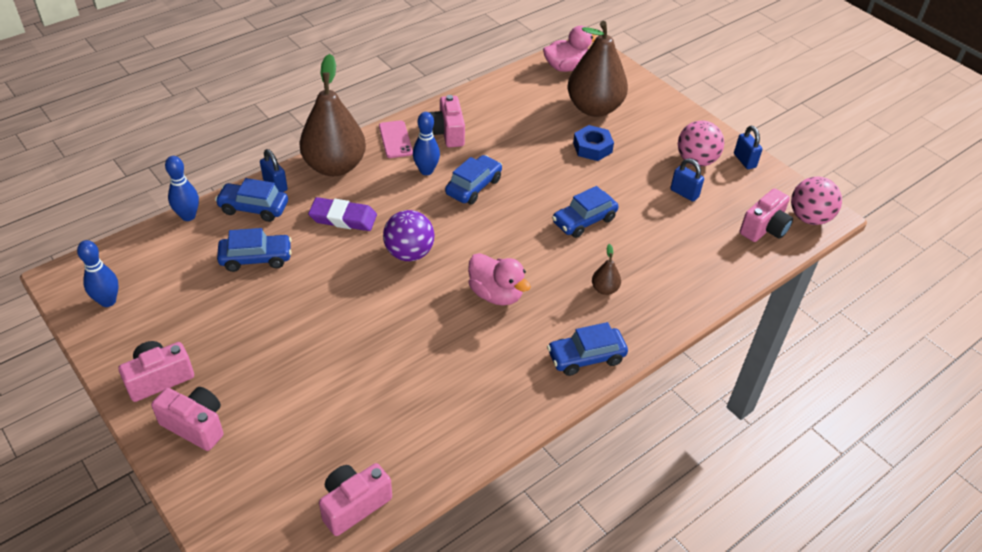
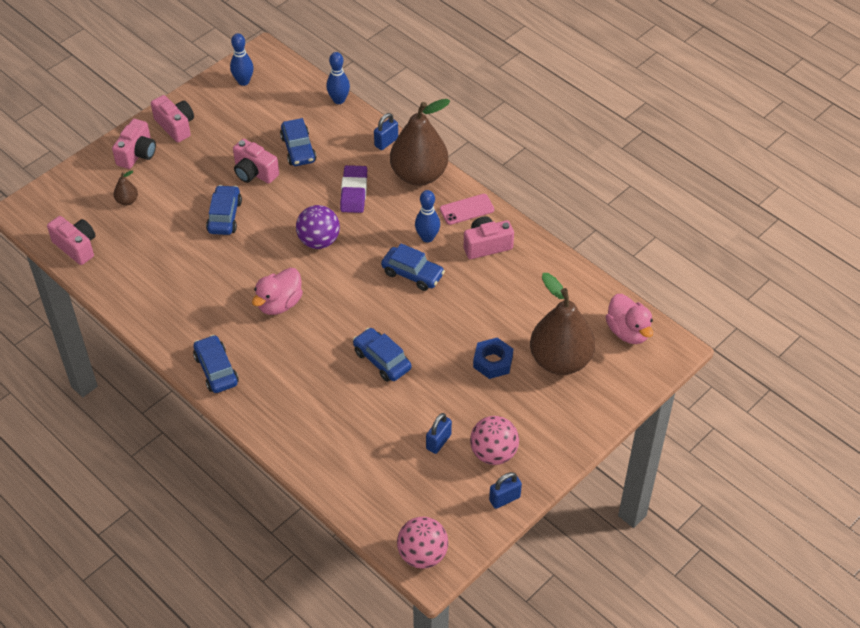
camera: 85 degrees right, 5 degrees up
(253, 208) = (355, 135): blue car -> blue car (224, 216)
(604, 289) = (295, 379): brown pear -> brown pear (127, 201)
(764, 228) = (398, 511): pink camera -> pink camera (254, 172)

